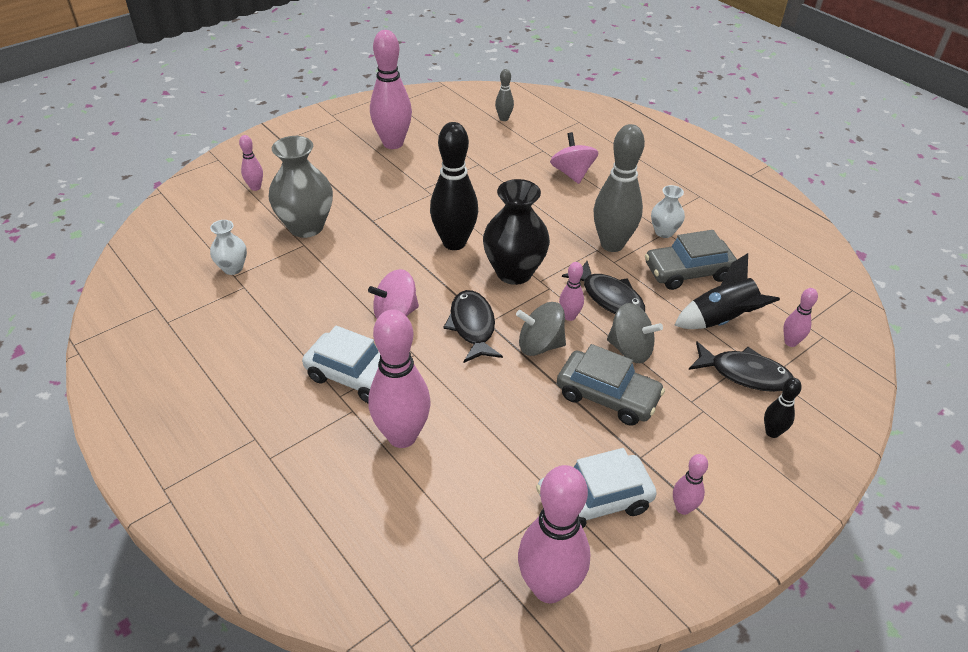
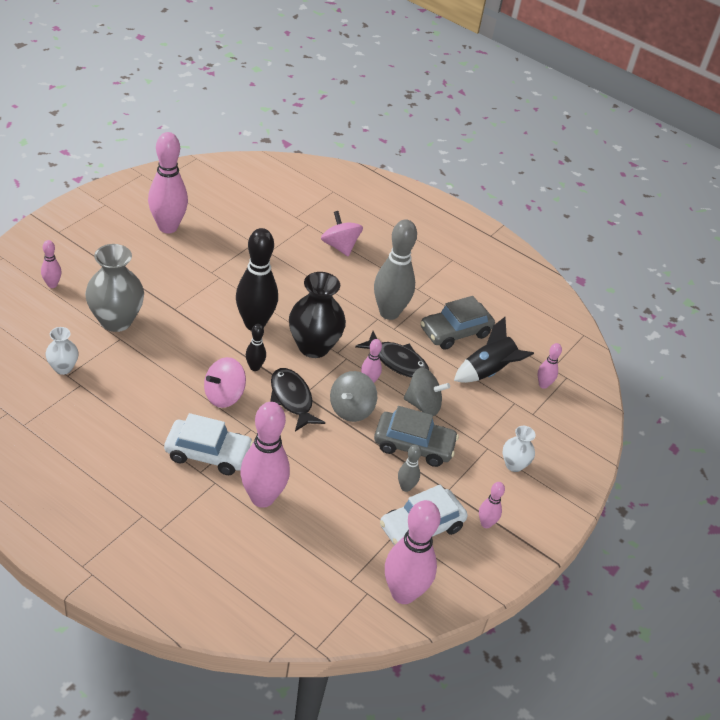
camera: 20 degrees left, 0 degrees up
(504, 118) = (264, 193): grey bowling pin -> grey bowling pin (405, 487)
(540, 345) = (351, 409): grey spinning top -> grey spinning top turned 45 degrees counterclockwise
(664, 232) = (429, 297): white vase -> white vase (514, 465)
(745, 374) = (513, 415): black fish -> none
(772, 432) = (540, 458): black bowling pin -> black bowling pin (254, 367)

